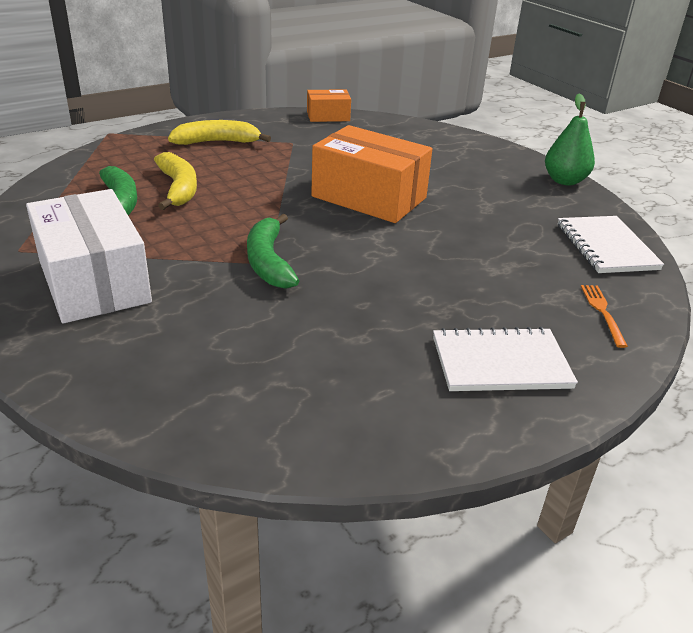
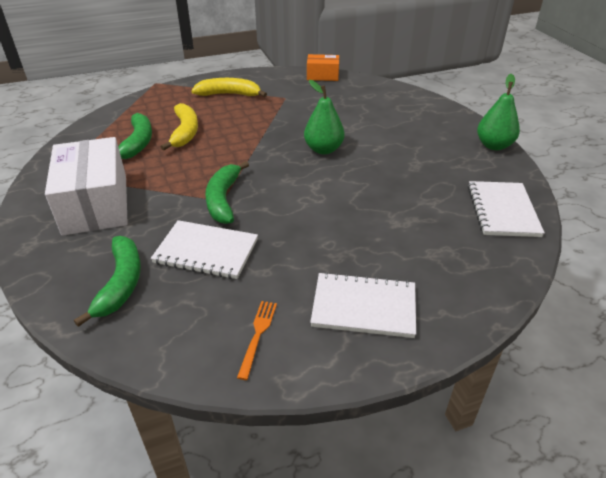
camera: 15 degrees right, 5 degrees up
(177, 372) = (121, 283): none -> green banana
(275, 323) = (206, 251): none -> white notebook
(369, 197) = (323, 149): orange box -> green pear
(602, 312) = (471, 271): orange fork -> orange fork (258, 334)

